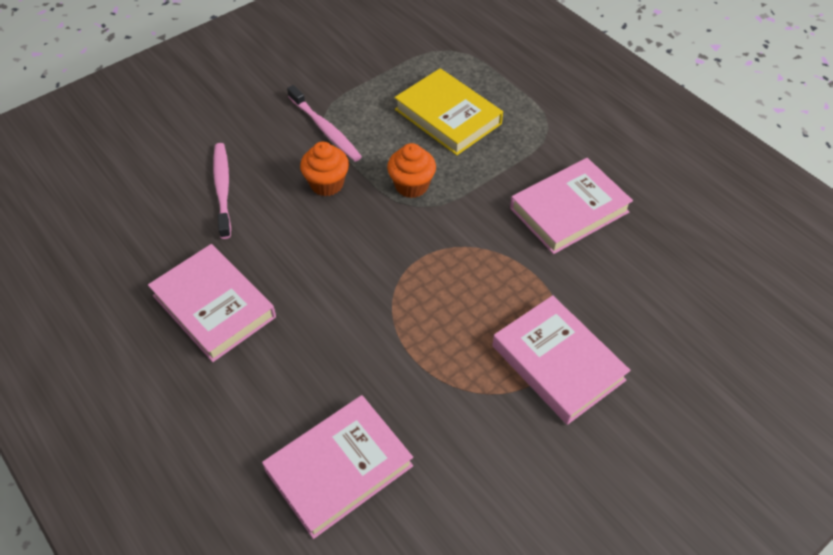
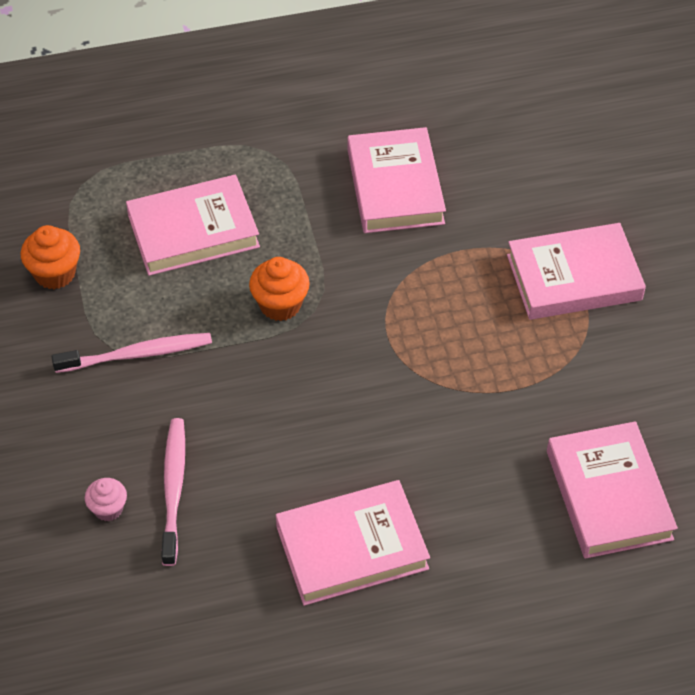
camera: 65 degrees left, 0 degrees up
(193, 163) = (108, 509): none -> pink cupcake
(223, 189) = (173, 489): pink toothbrush -> pink toothbrush turned 75 degrees clockwise
(327, 184) = (229, 382): orange cupcake -> orange cupcake (55, 273)
(448, 116) = (193, 231): yellow book -> pink book

